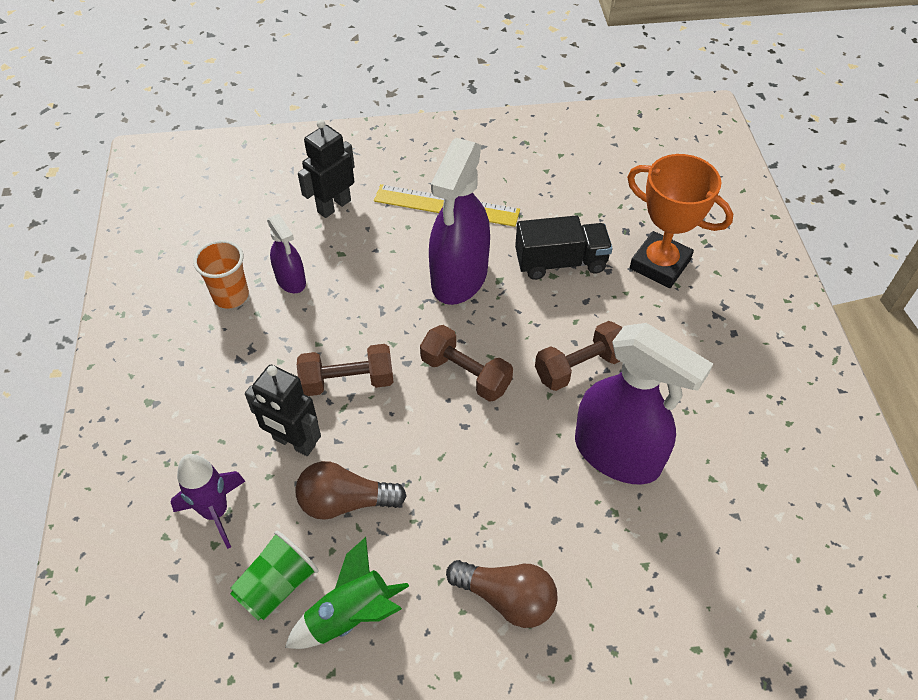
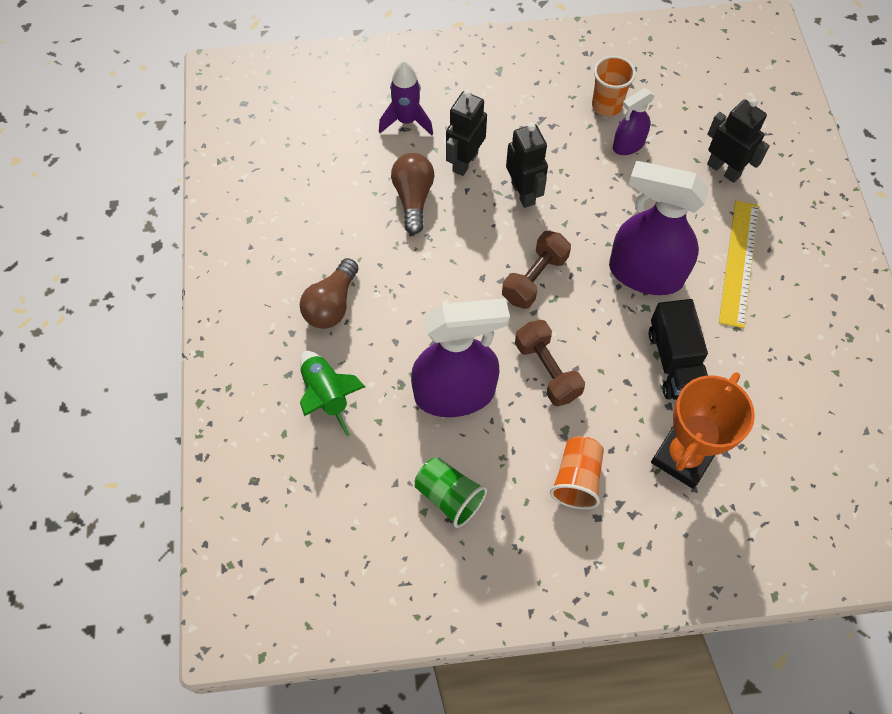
camera: 90 degrees right, 10 degrees up
(277, 586) = (349, 163): green cup -> green cup (449, 496)
(347, 381) = (523, 193): brown dumbbell -> black robot
(351, 615) = (325, 207): green rocket -> green rocket (327, 395)
(617, 454) = (455, 394): purple spray bottle -> purple spray bottle turned 135 degrees counterclockwise
(698, 347) = (576, 479): none -> orange cup

